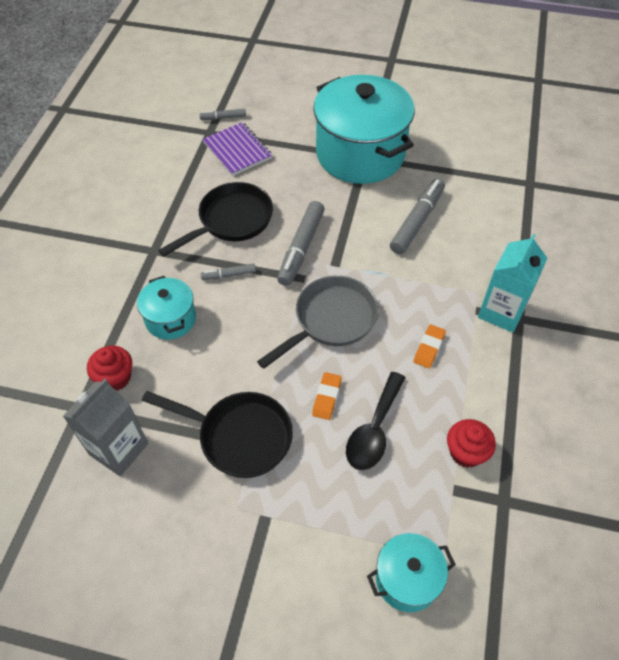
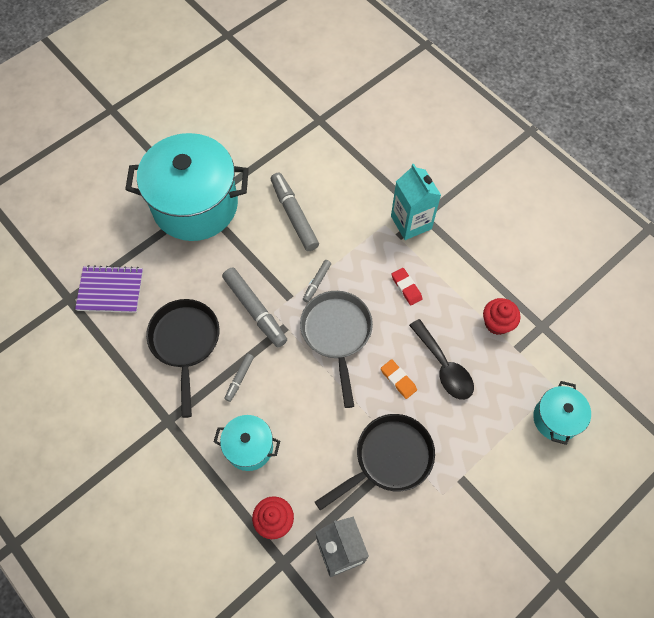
camera: 55 degrees left, 10 degrees up
(223, 118) = (61, 277): grey marker -> grey marker (317, 282)
(429, 348) = (406, 287): orange eraser -> red eraser

